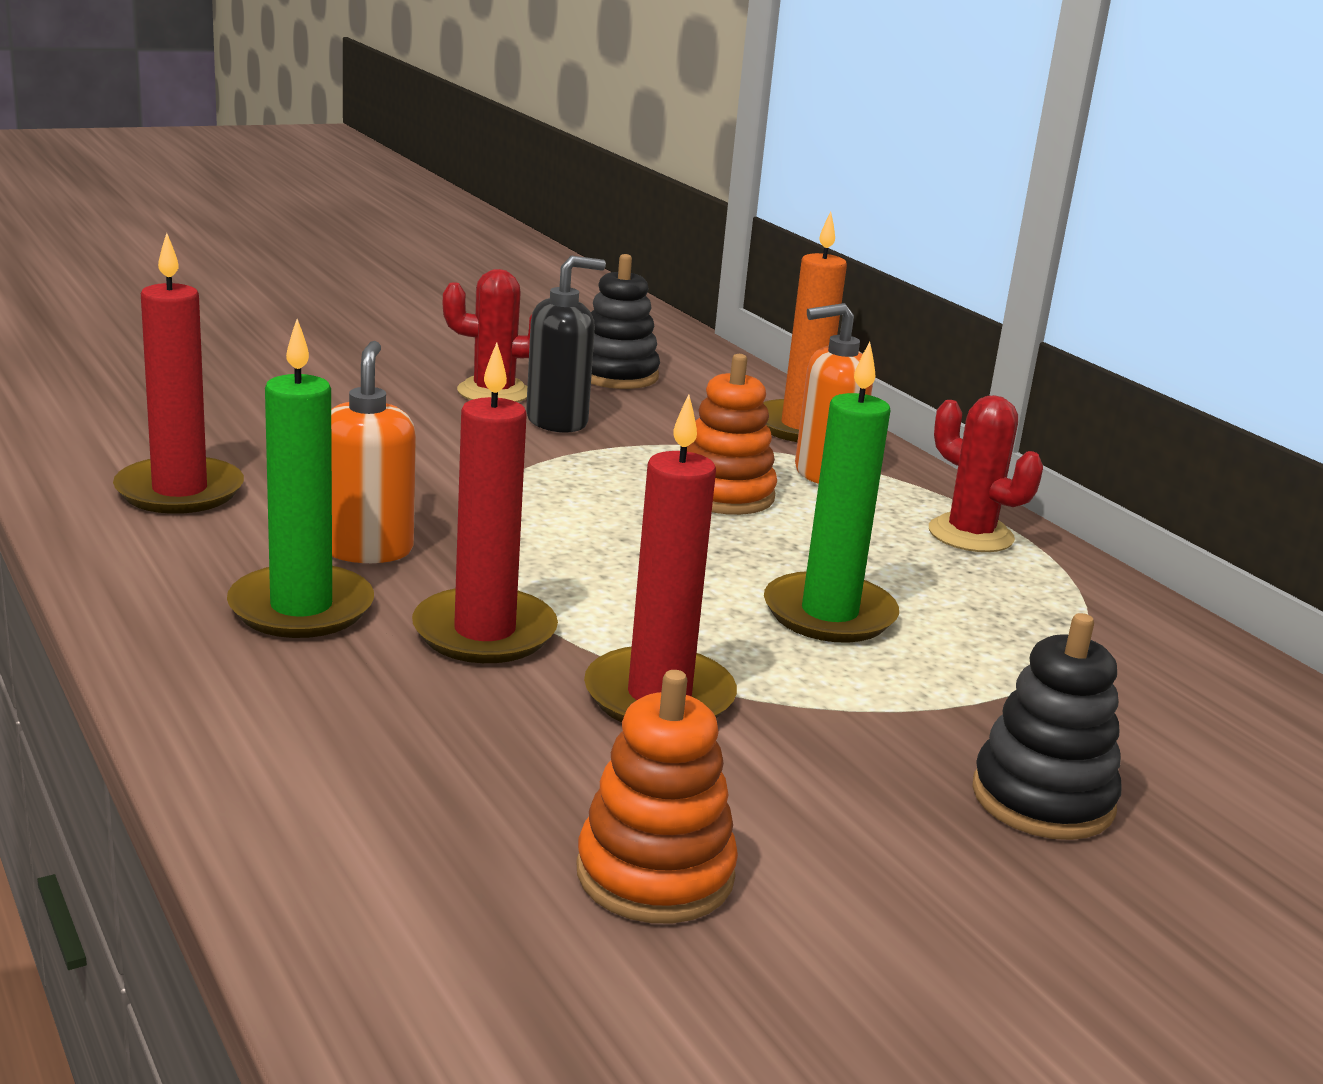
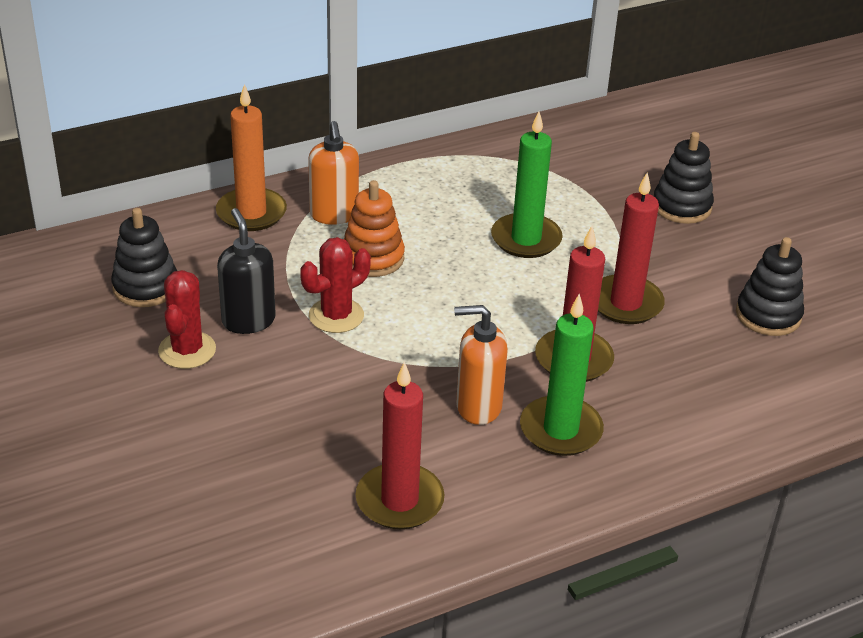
camera: 85 degrees left, 15 degrees up
(655, 874) = (768, 315): orange stacking toy -> black stacking toy
(970, 535) = (417, 176): red cactus -> red cactus (336, 316)

